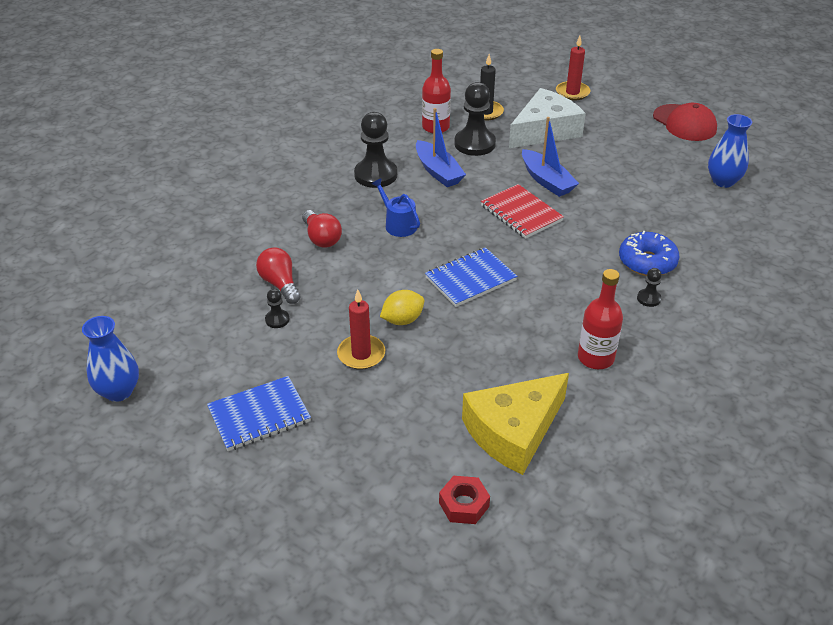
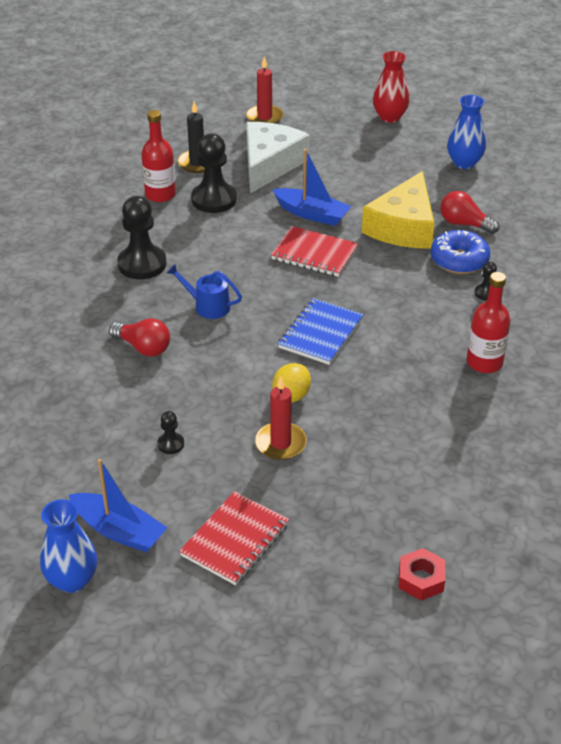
camera: 30 degrees left, 0 degrees up
(259, 415) = (235, 540): blue notebook -> red notebook
(280, 284) = (142, 409): red light bulb -> red light bulb (464, 224)
(438, 171) = (202, 239): blue boat -> blue boat (119, 530)
(464, 504) = (480, 534): red nut -> red nut (421, 579)
(514, 431) = (470, 454): yellow cheese -> yellow cheese (403, 227)
(684, 123) = (389, 117): red cap -> red vase

